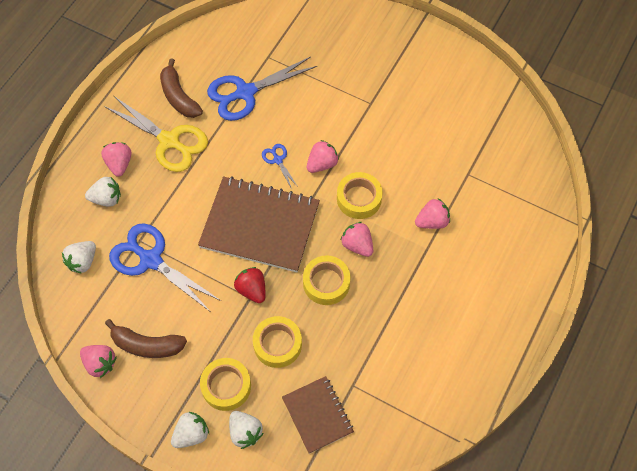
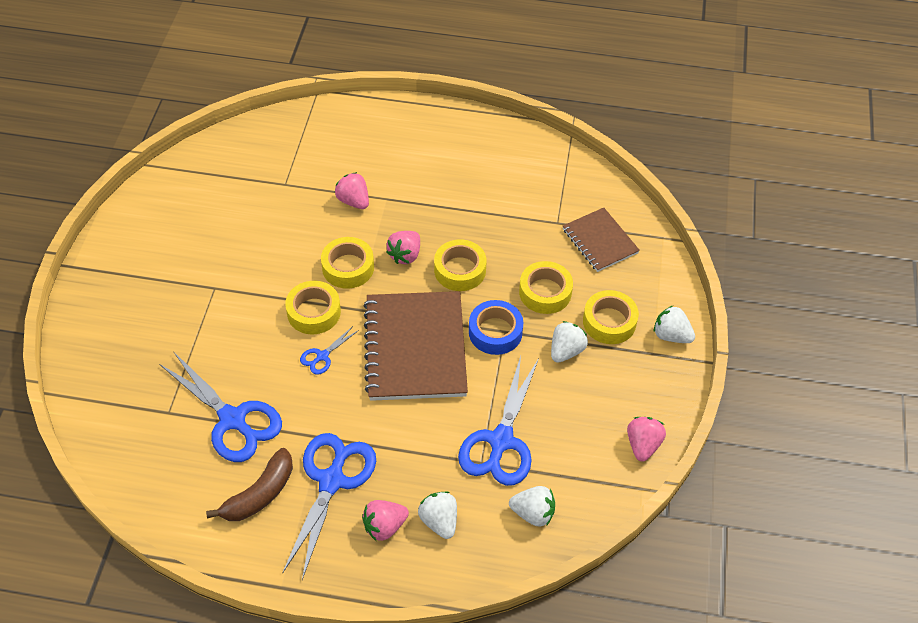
camera: 110 degrees left, 10 degrees down
(146, 345) = (601, 408): brown banana -> none
(169, 141) = (332, 481): yellow scissors -> blue scissors
(245, 432) = (645, 292): white strawberry -> white strawberry (566, 351)
(252, 290) = (495, 332): red strawberry -> blue tape
(317, 415) = (599, 241): brown notebook -> brown notebook turned 75 degrees counterclockwise
(322, 164) = (314, 312): pink strawberry -> yellow tape

